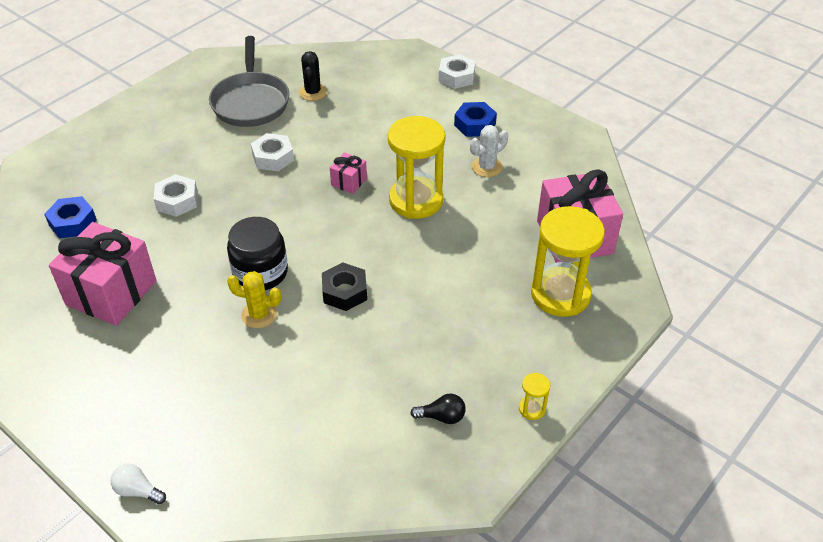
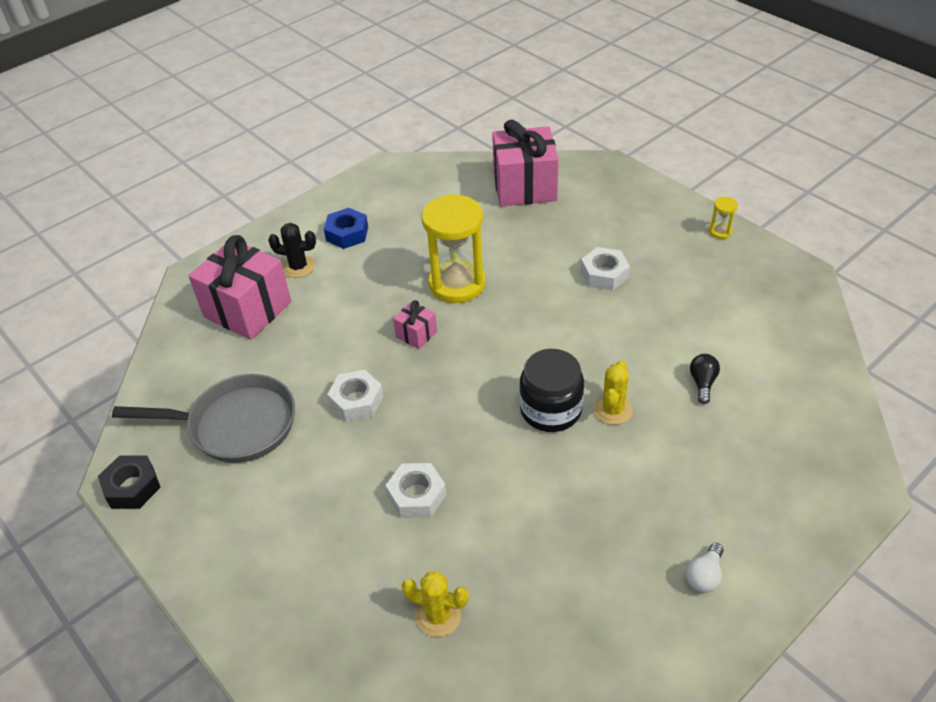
camera: 80 degrees left, 0 degrees up
(72, 223) = (438, 615): blue nut -> yellow cactus
(111, 293) = (573, 554): pink gift -> pink gift (247, 309)
(138, 491) = (846, 502): white light bulb -> white light bulb (704, 576)
(313, 92) = (239, 363): black cactus -> black cactus (298, 267)
(344, 292) = (583, 342): black nut -> black nut (132, 487)
(442, 417) = (733, 283): black light bulb -> black light bulb (702, 383)
(456, 77) = (258, 240): white nut -> white nut (604, 274)
(487, 167) = (417, 231): white cactus -> none
(560, 294) = (594, 203): yellow hourglass -> none

